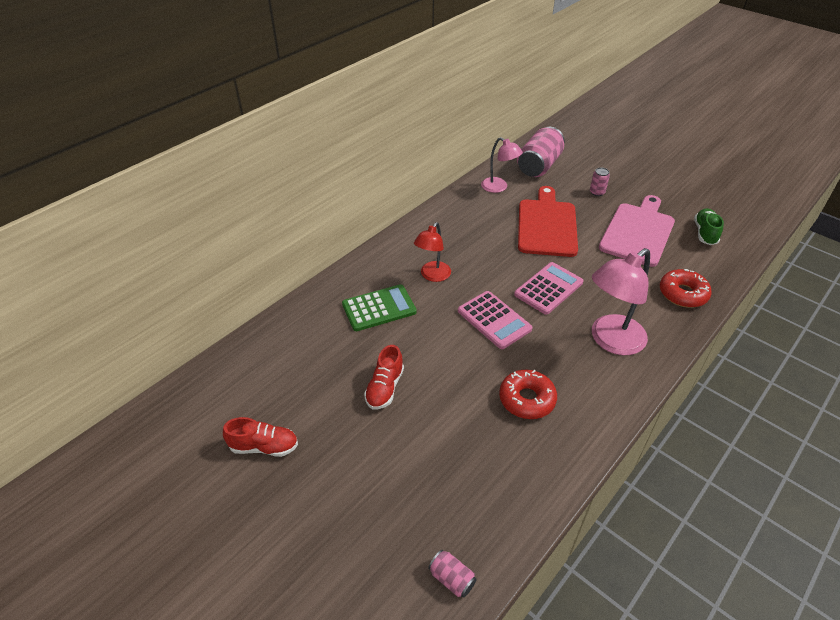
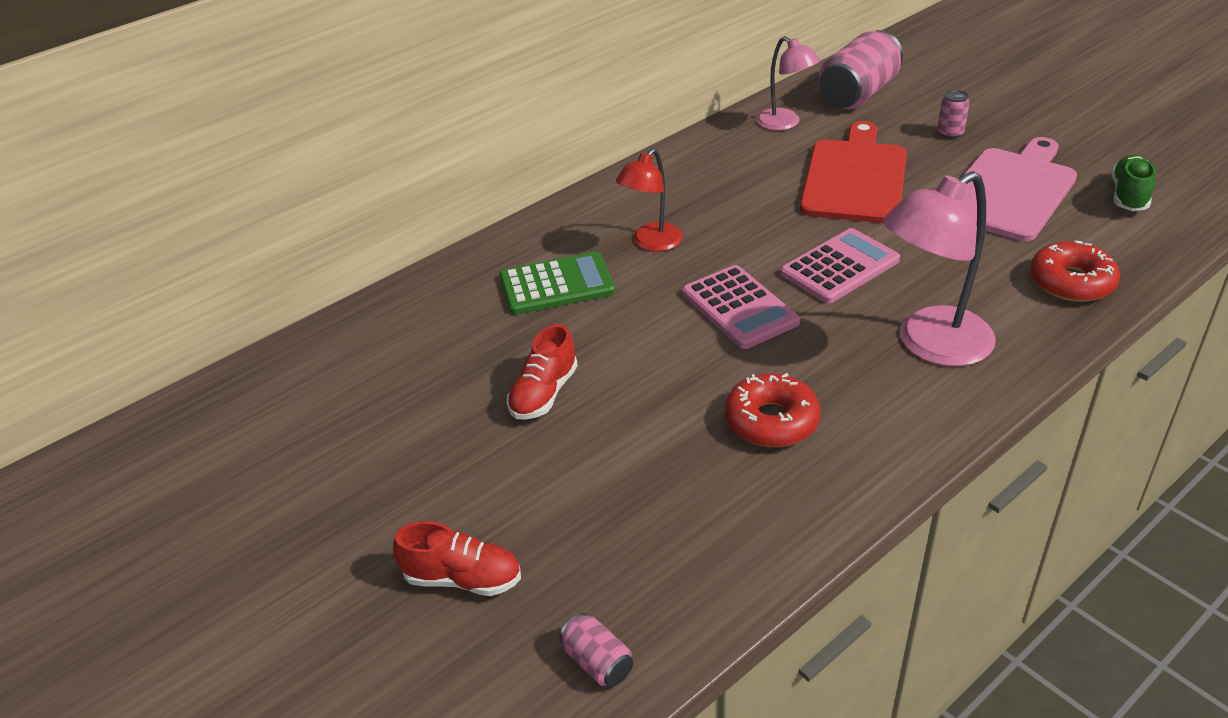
camera: 10 degrees right, 5 degrees down
(264, 446) = (341, 462): red shoe -> red shoe (462, 579)

